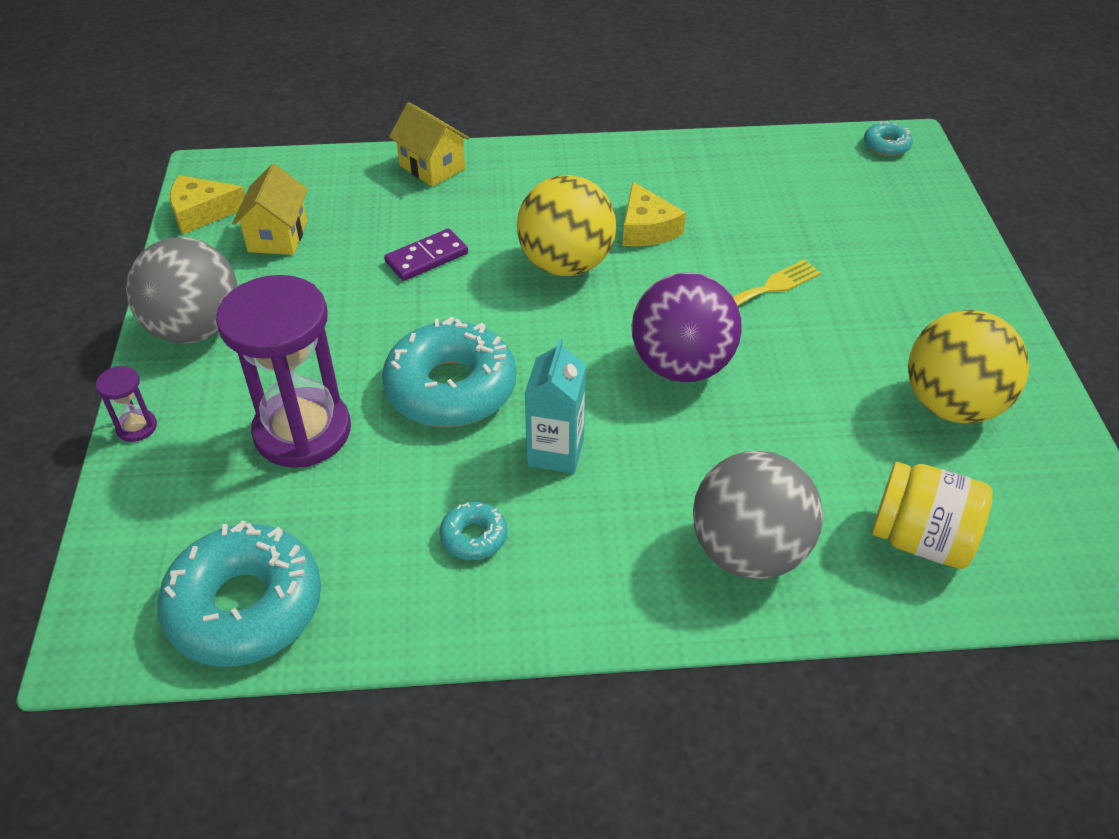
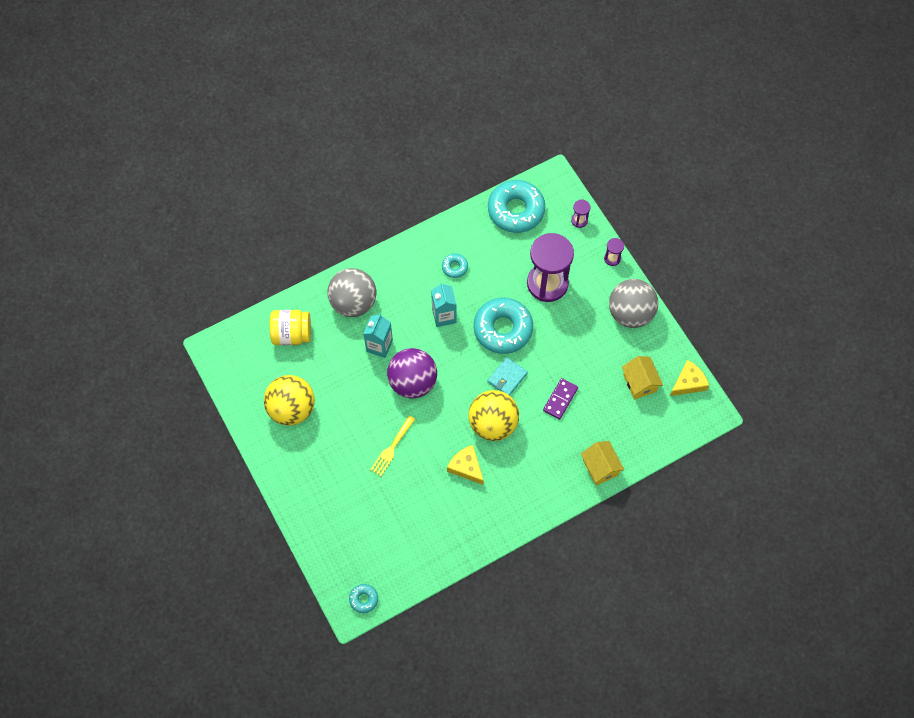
camera: 155 degrees right, 20 degrees up
(128, 526) = (579, 220): none -> purple hourglass
(432, 167) = (600, 467): yellow house -> yellow house turned 45 degrees clockwise
(497, 315) = (507, 377): none -> turquoise wallet
(723, 447) = (379, 346): none -> turquoise carton

